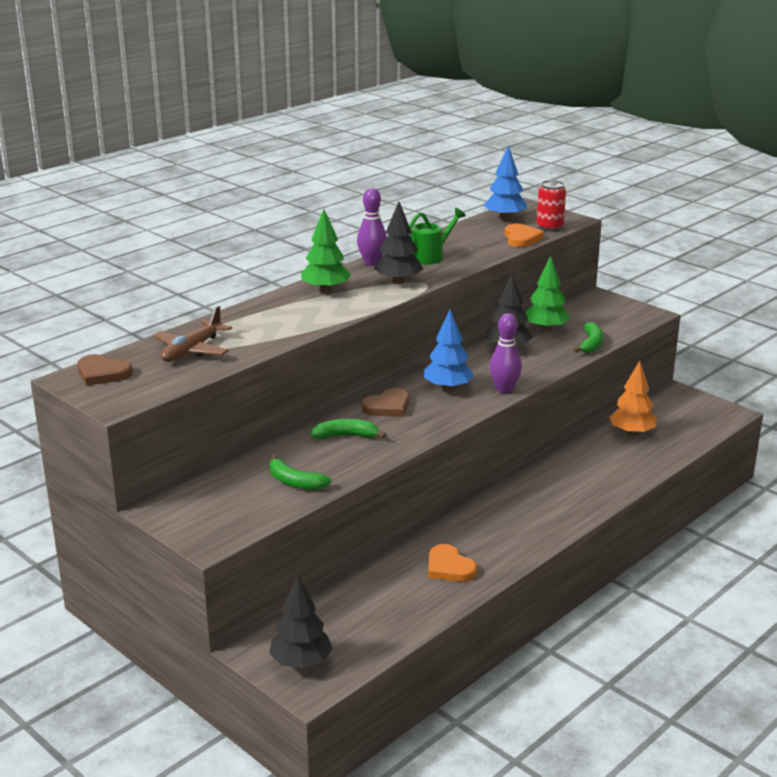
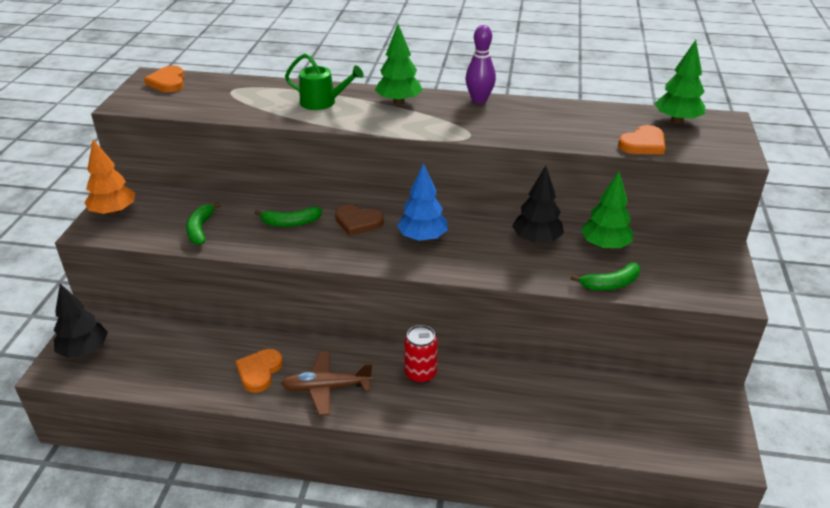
camera: 55 degrees right, 10 degrees up
(102, 373) = (168, 82): brown heart -> orange heart
(192, 350) = (233, 95): brown plane -> brown plane (326, 387)
(346, 436) = (290, 223): green banana -> green banana turned 120 degrees clockwise
(398, 281) = (457, 123): black tree -> none
(430, 256) = (531, 118): green watering can -> green watering can (323, 102)
(504, 389) = (454, 268): purple bowling pin -> none
(505, 218) = (677, 120): blue tree -> green tree
(549, 227) = (695, 149): red can -> red can (420, 374)
(632, 433) = (595, 395): orange tree -> orange tree (114, 212)

